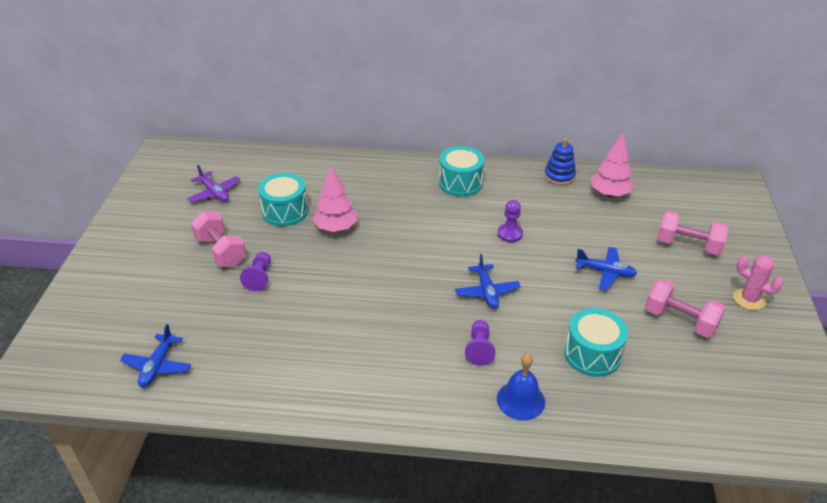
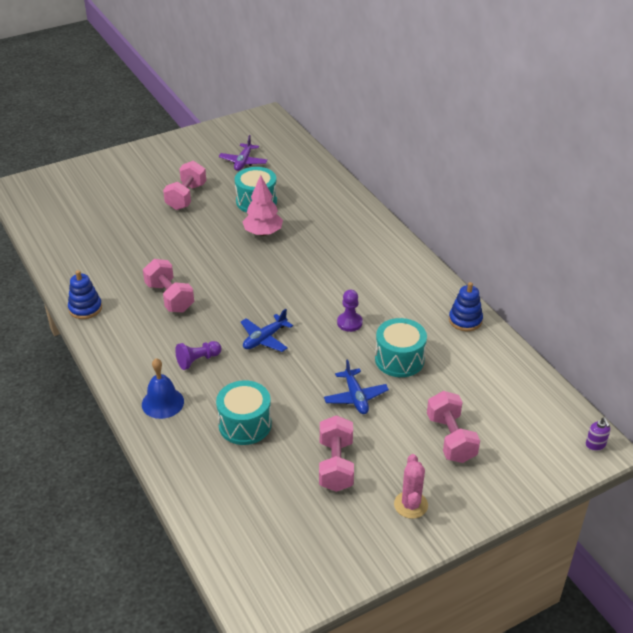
camera: 55 degrees right, 0 degrees up
(157, 366) = (62, 228): blue plane -> none
(259, 277) = (176, 226): purple pawn -> none
(320, 402) = (85, 308): none -> blue stacking toy
(367, 329) = (169, 297): none -> pink dumbbell
(460, 183) = (388, 268): turquoise drum -> turquoise drum (399, 359)
(609, 193) = (475, 361): pink tree -> none
(735, 184) = (595, 445): none -> purple soap dispenser

